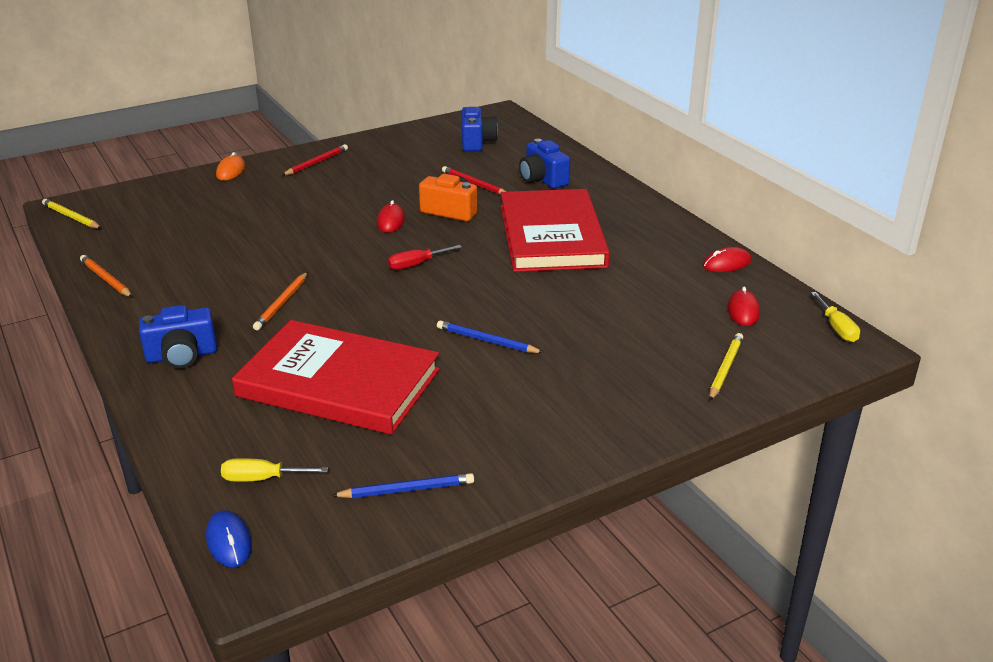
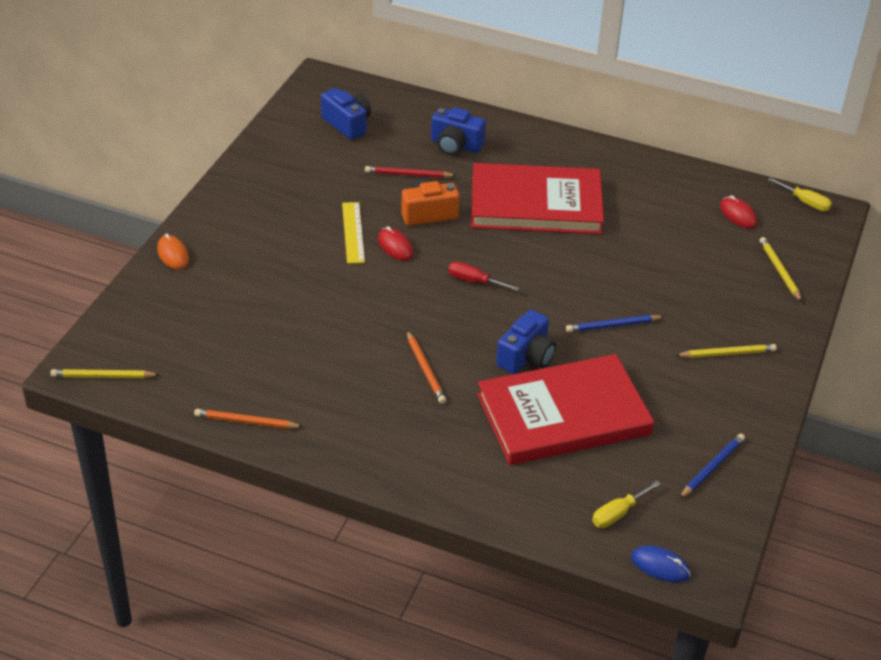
camera: 40 degrees left, 10 degrees up
(182, 356) = (420, 455): blue camera -> blue camera (526, 357)
(316, 163) = (239, 209): red pencil -> none
(374, 202) = (353, 232): none -> yellow ruler
(416, 265) = (474, 281): red screwdriver -> red screwdriver turned 90 degrees clockwise
(552, 236) = (536, 204): red book -> red book turned 45 degrees counterclockwise
(566, 408) = (727, 353): none -> yellow pencil
(727, 264) = (682, 175): red mouse -> none

